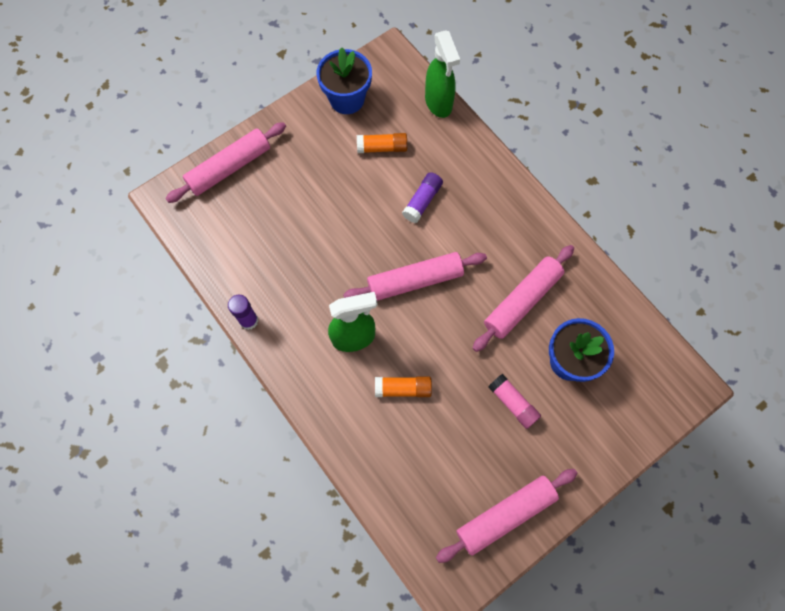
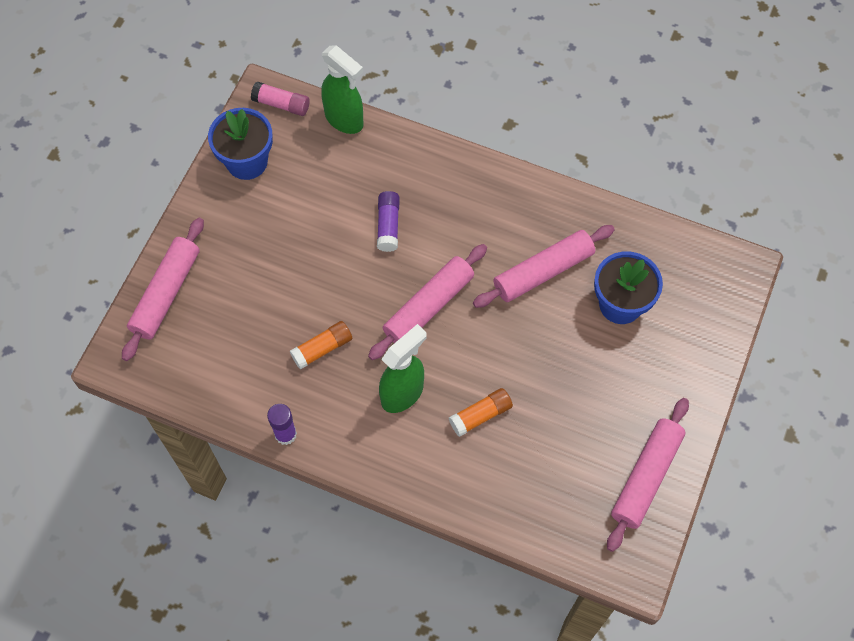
camera: 30 degrees left, 5 degrees down
(382, 148) = (314, 193): orange glue stick -> orange glue stick (322, 348)
(513, 403) = (592, 371): pink glue stick -> pink glue stick (281, 104)
(522, 301) = (543, 271): pink rolling pin -> pink rolling pin turned 45 degrees clockwise

